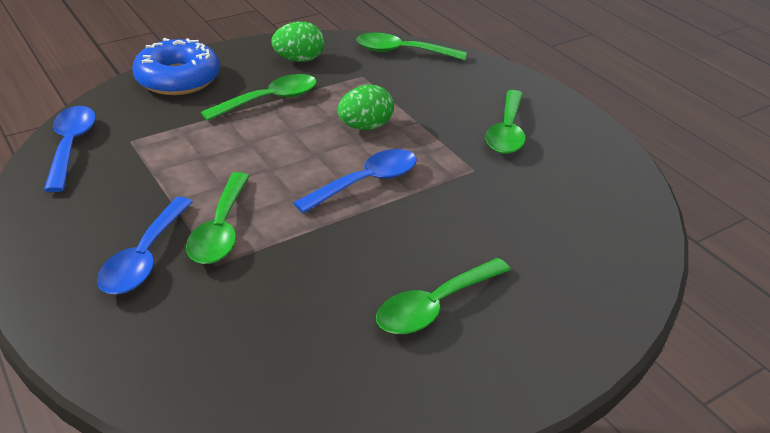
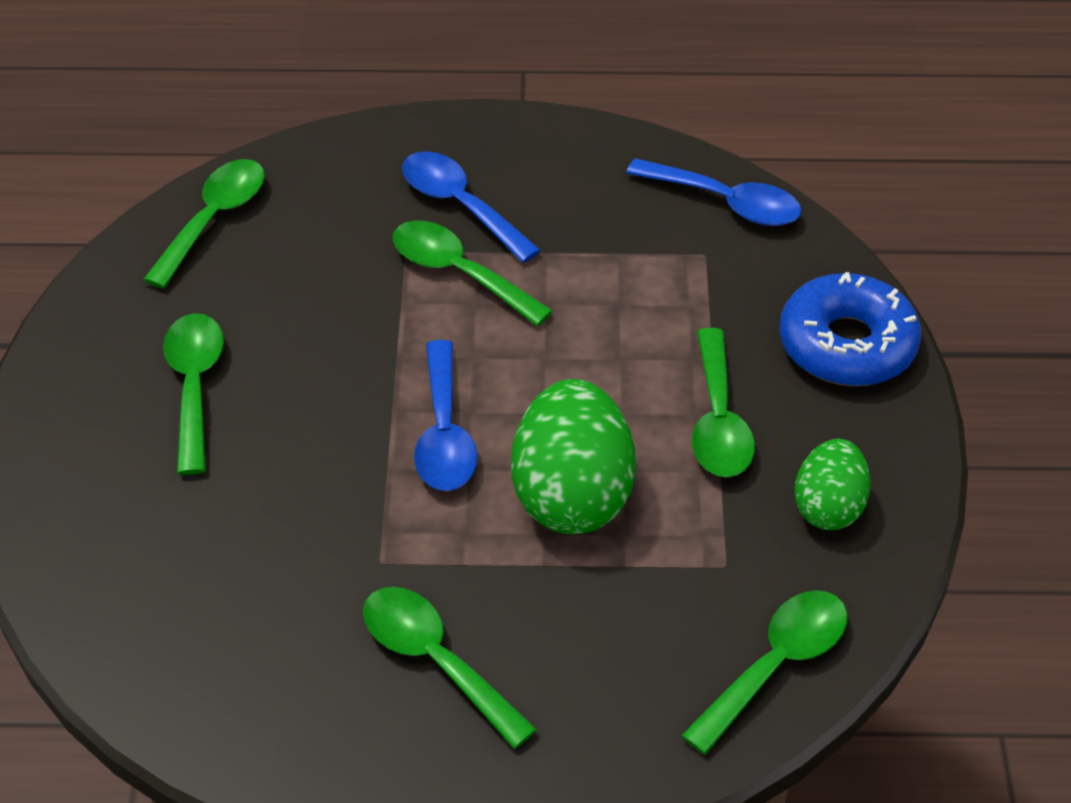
camera: 125 degrees right, 10 degrees up
(255, 395) = (214, 219): none -> green spoon
(365, 127) = (572, 495): green egg -> green egg, size x1.67

